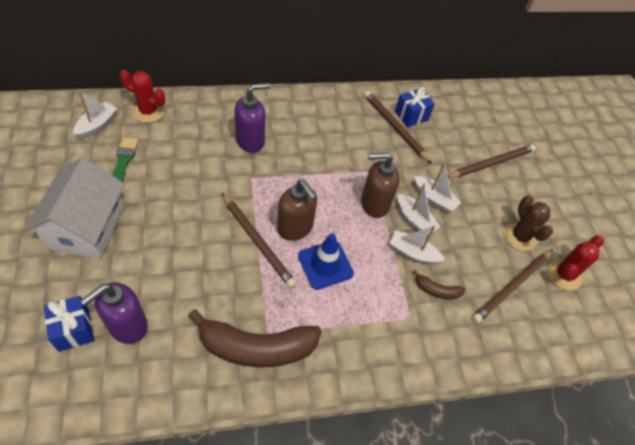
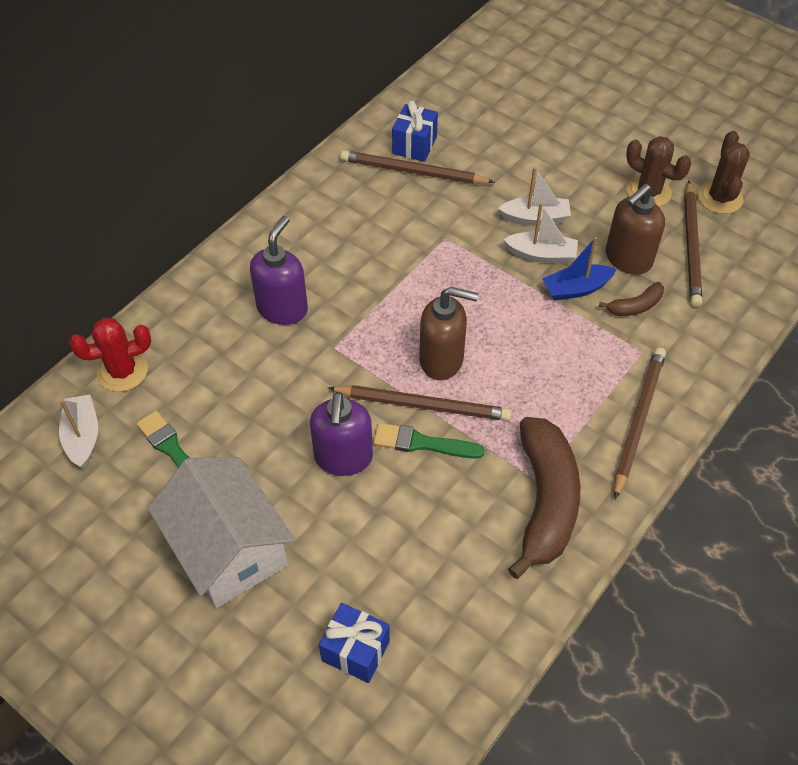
camera: 35 degrees left, 0 degrees up
(127, 326) = (403, 597): purple soap dispenser -> purple soap dispenser (343, 458)
(233, 259) = (422, 443): none -> green brush
(257, 347) = (545, 501): brown banana -> brown banana turned 45 degrees counterclockwise
(325, 265) = (513, 370): blue traffic cone -> none
(374, 204) = (487, 270): brown soap dispenser -> brown soap dispenser (628, 259)
(412, 253) = (576, 289): white boat -> blue boat
(491, 163) = (546, 136): brown pencil -> brown pencil (638, 420)
(564, 275) = (720, 198): red cactus -> brown cactus

